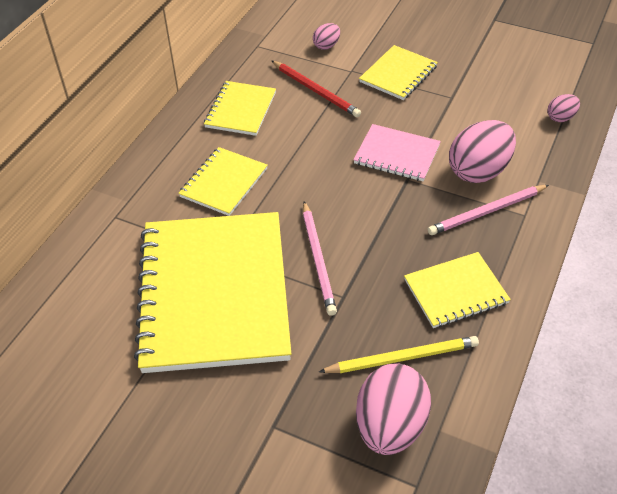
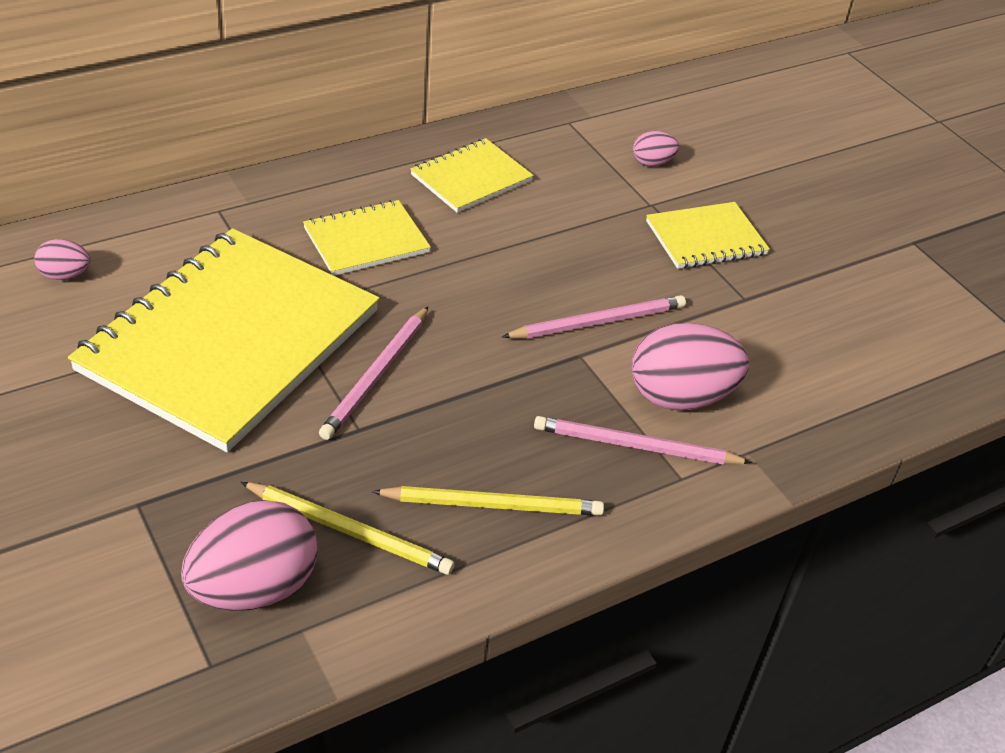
camera: 30 degrees right, 5 degrees down
(316, 91) = (582, 203): red pencil -> none
(397, 154) = (598, 322): pink notebook -> pink pencil
(455, 291) = (493, 505): yellow notebook -> yellow pencil
(561, 118) = (868, 400): pink egg -> pink egg (65, 275)

